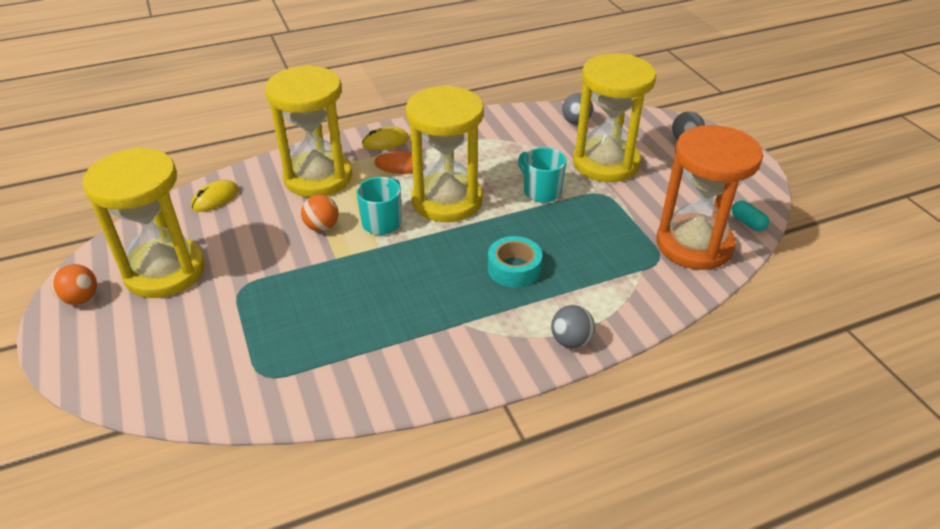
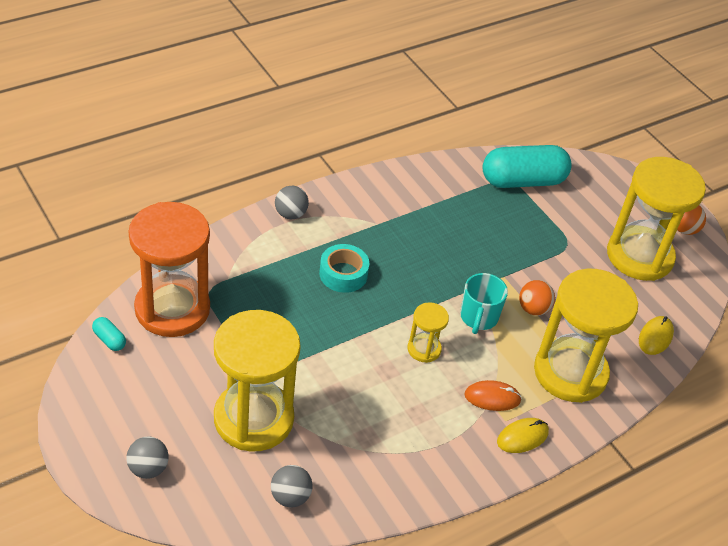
camera: 165 degrees right, 5 degrees up
(243, 375) = (523, 181): none -> turquoise capsule
(447, 201) = (424, 349): yellow hourglass -> yellow hourglass, size x0.46
(541, 191) = (326, 369): turquoise mug -> none

